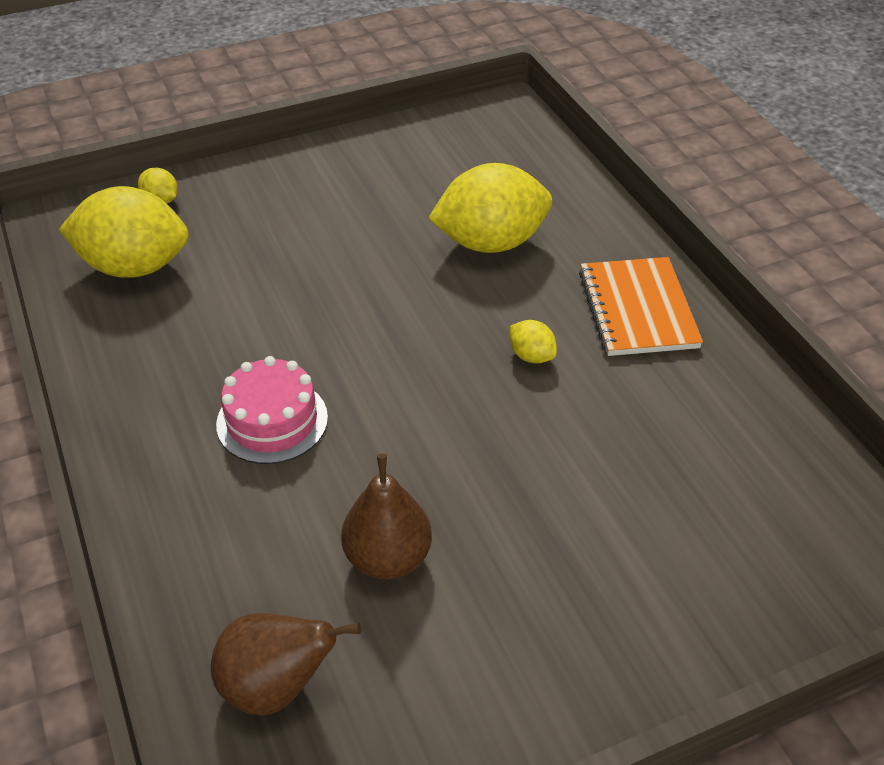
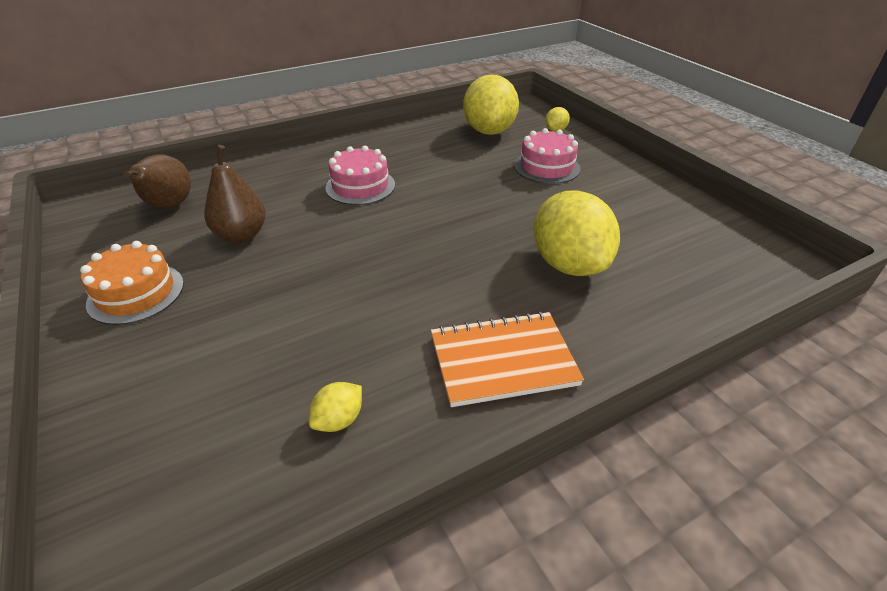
camera: 85 degrees right, 5 degrees down
(269, 225) = (546, 167): none -> pink cake
(523, 665) = (136, 293): none -> orange cake
(531, 356) = (428, 291): yellow lemon -> yellow lemon (339, 420)

